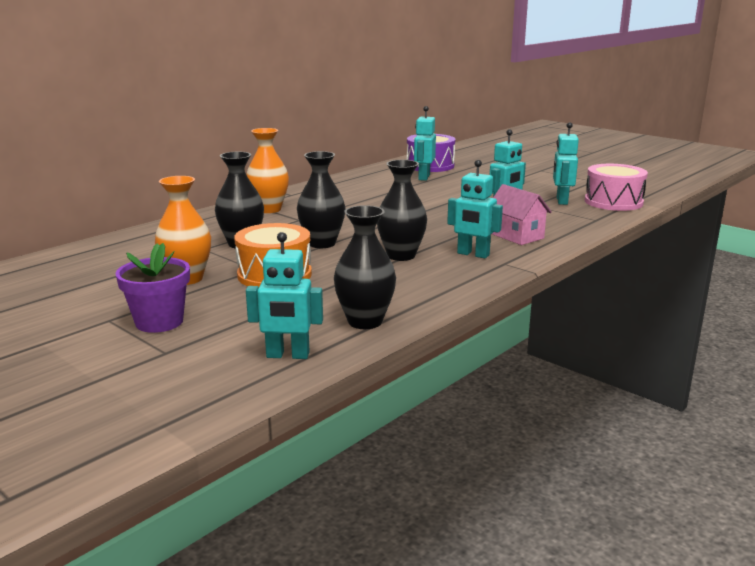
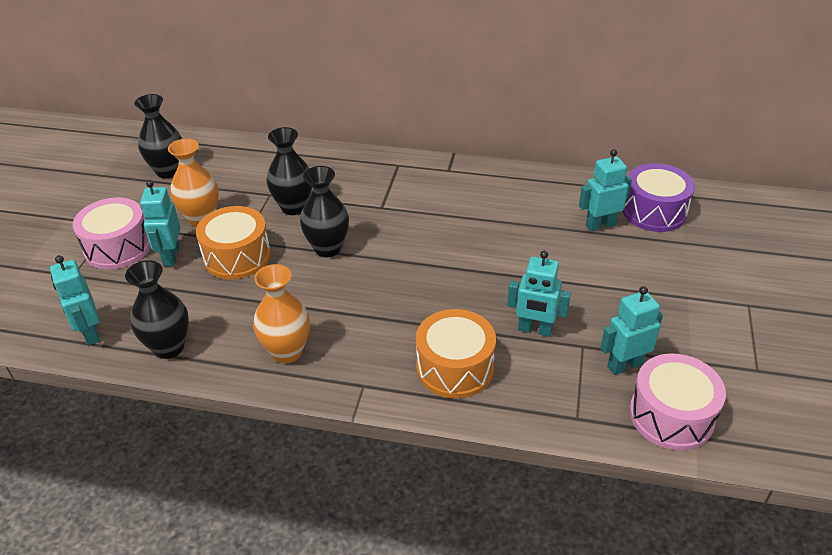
camera: 60 degrees right, 20 degrees up
(159, 322) = (118, 247): purple flower pot -> pink drum
(269, 209) = (393, 179): orange vase -> orange vase (287, 351)
(401, 256) = (332, 308): black vase -> black vase (168, 171)
(473, 254) = (371, 354): turquoise robot -> turquoise robot (171, 256)
(516, 236) = (455, 367): pink house -> orange drum

